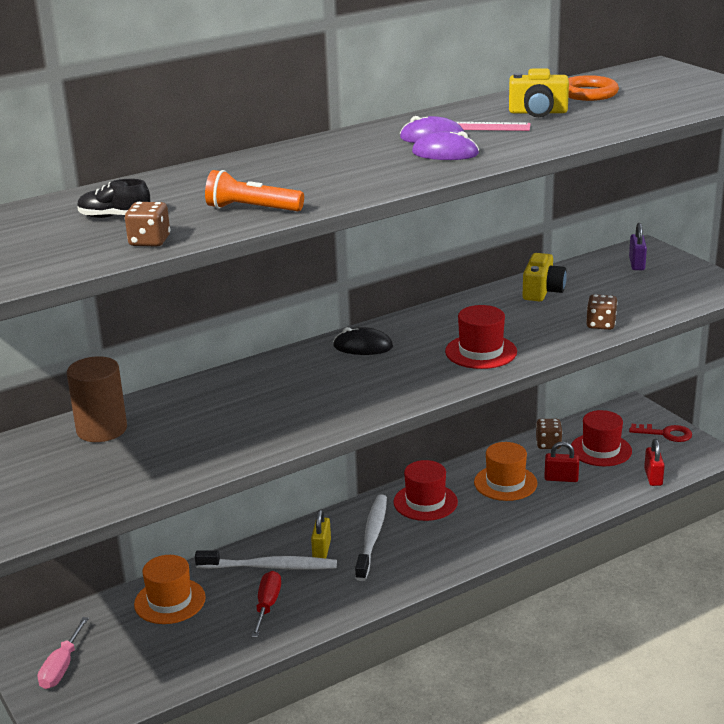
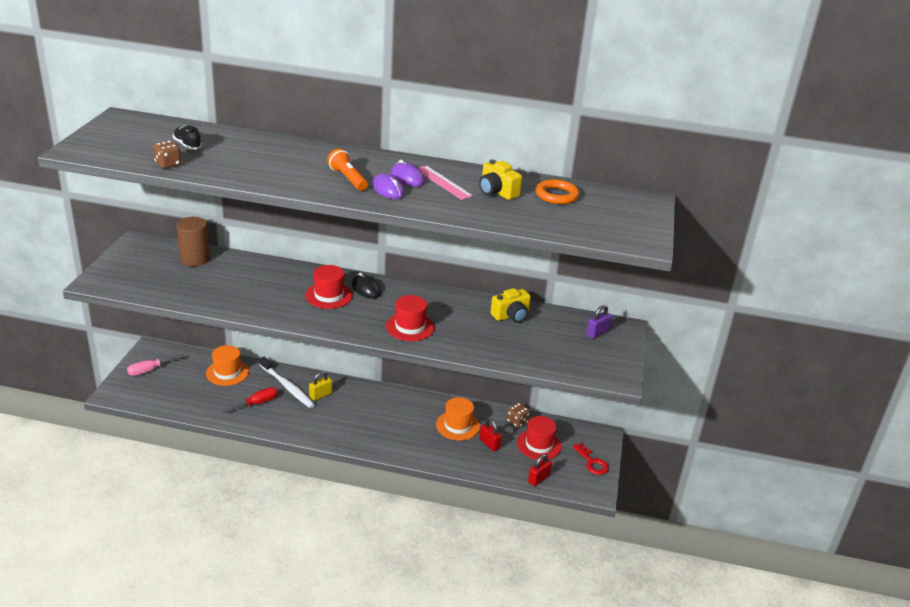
camera: 40 degrees right, 5 degrees up
(252, 209) = (239, 171): orange flashlight -> orange flashlight (348, 179)
(372, 536) = (351, 405): white toothbrush -> none
(425, 502) = (403, 407): red hat -> red hat (329, 295)
(601, 325) = (498, 352): brown dice -> none

